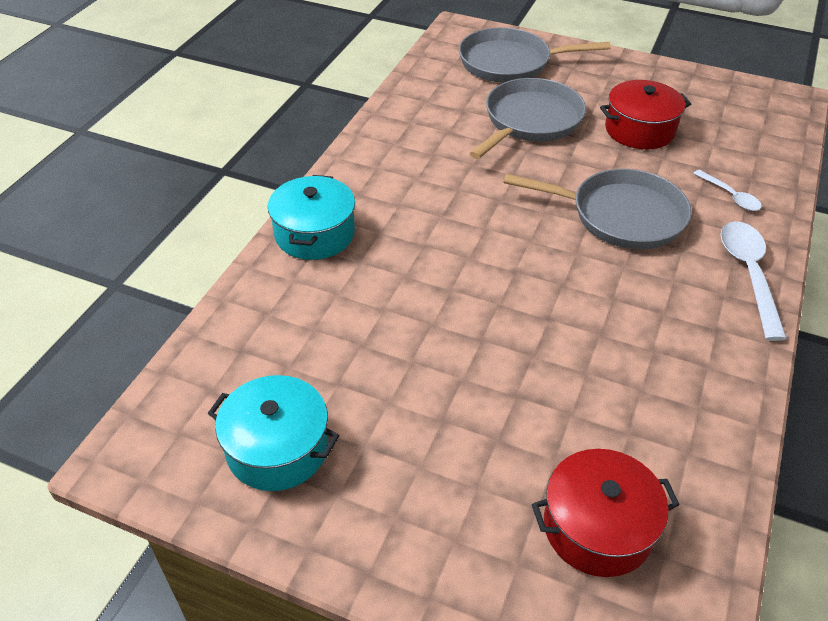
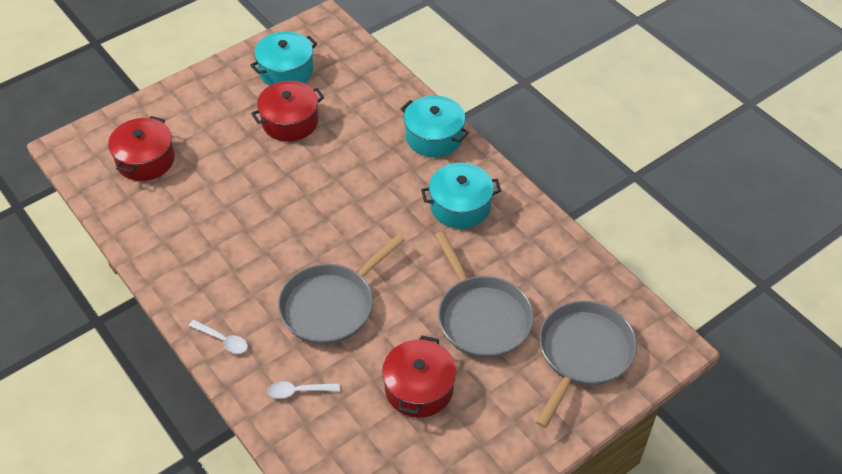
camera: 120 degrees right, 5 degrees up
(385, 385) = (290, 121): none -> red pot
(407, 177) = (460, 206): none -> turquoise pot
(748, 275) = (222, 340): white spoon -> white spoon, size x0.56

